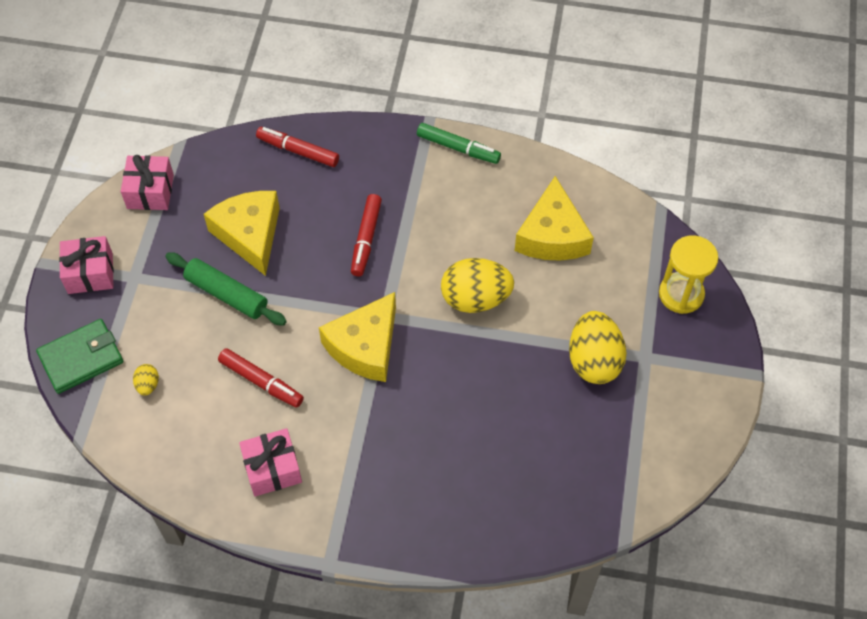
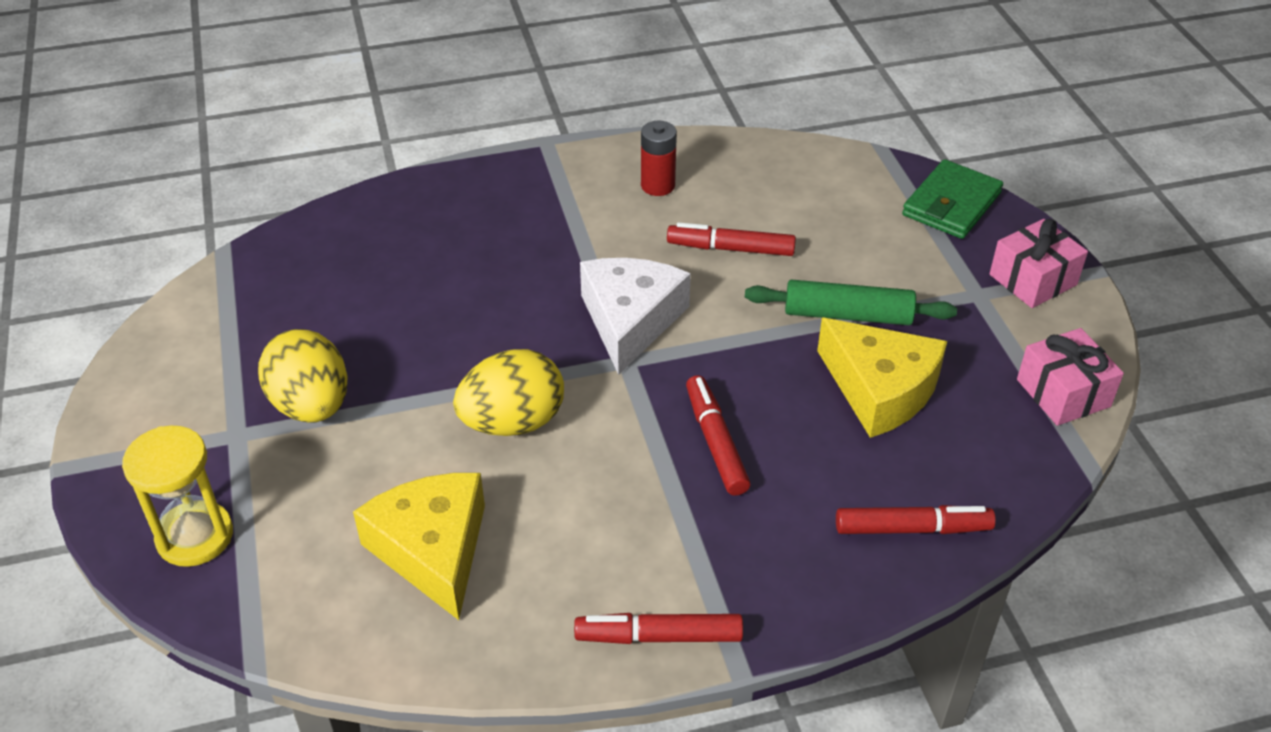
camera: 155 degrees right, 15 degrees down
(148, 385) = (855, 206): yellow egg -> none
(272, 469) = (658, 185): pink gift -> red battery
(365, 346) = (630, 321): yellow cheese -> white cheese
(458, 148) = (659, 637): green marker -> red marker

